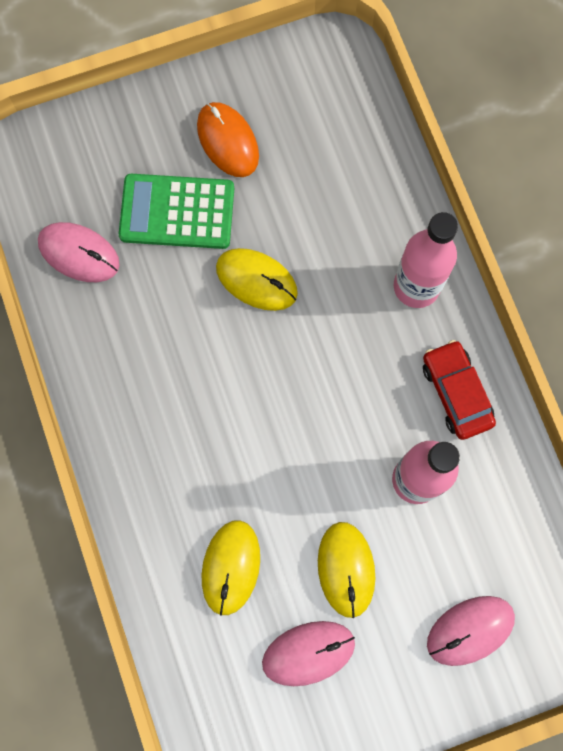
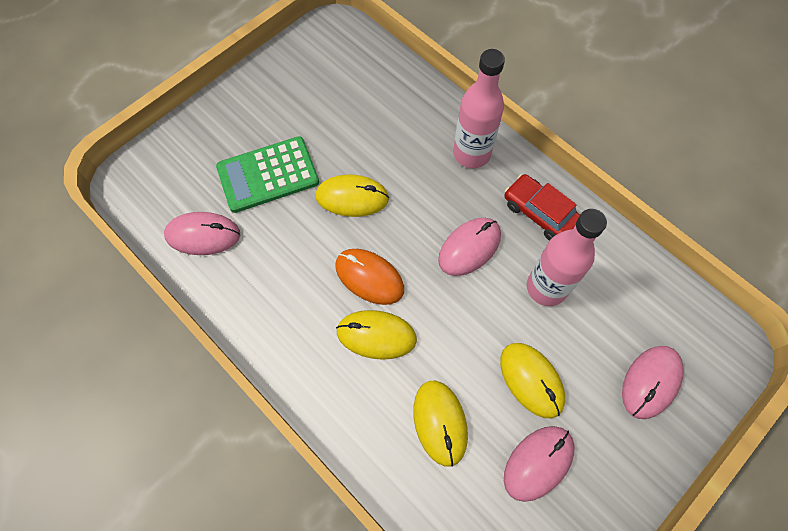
camera: 25 degrees left, 10 degrees down
(210, 448) = (376, 335): none -> yellow mouse
(228, 141) = (284, 113): orange mouse -> orange mouse (369, 277)
(356, 397) = (469, 247): none -> pink mouse

